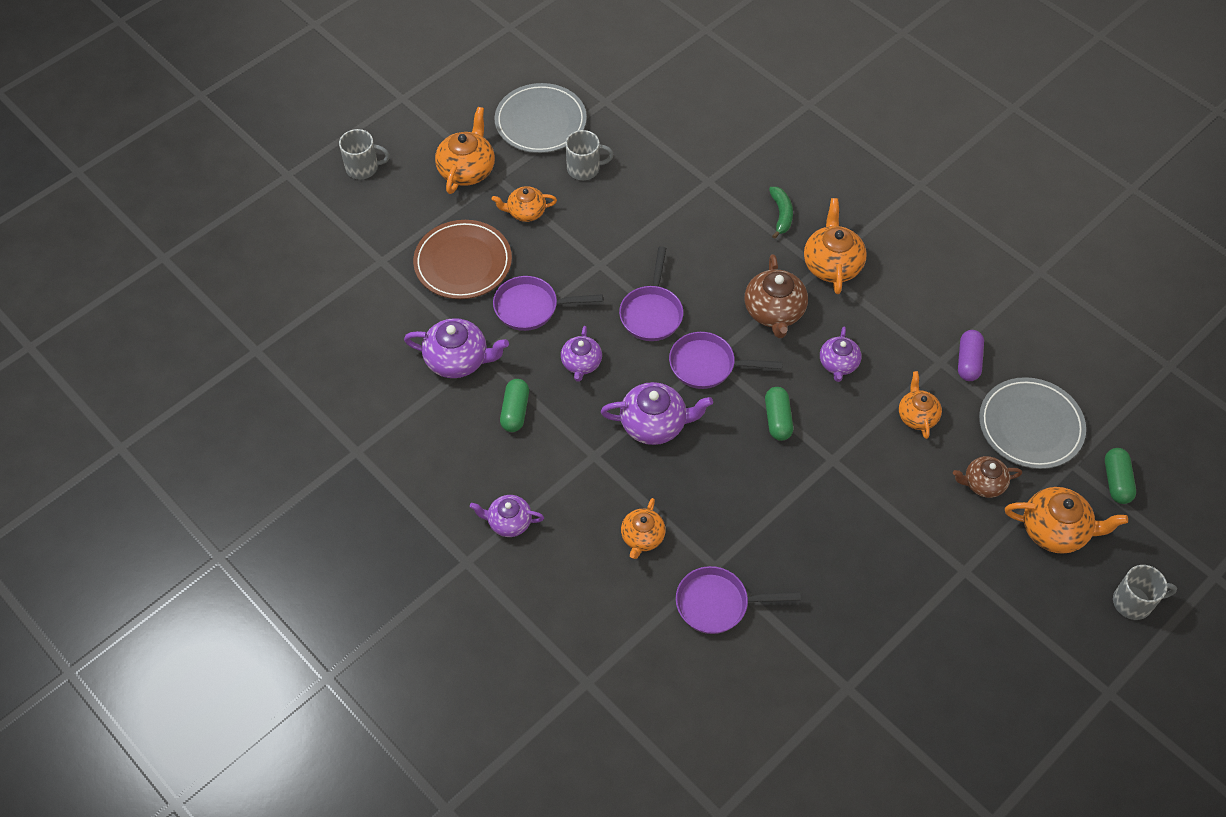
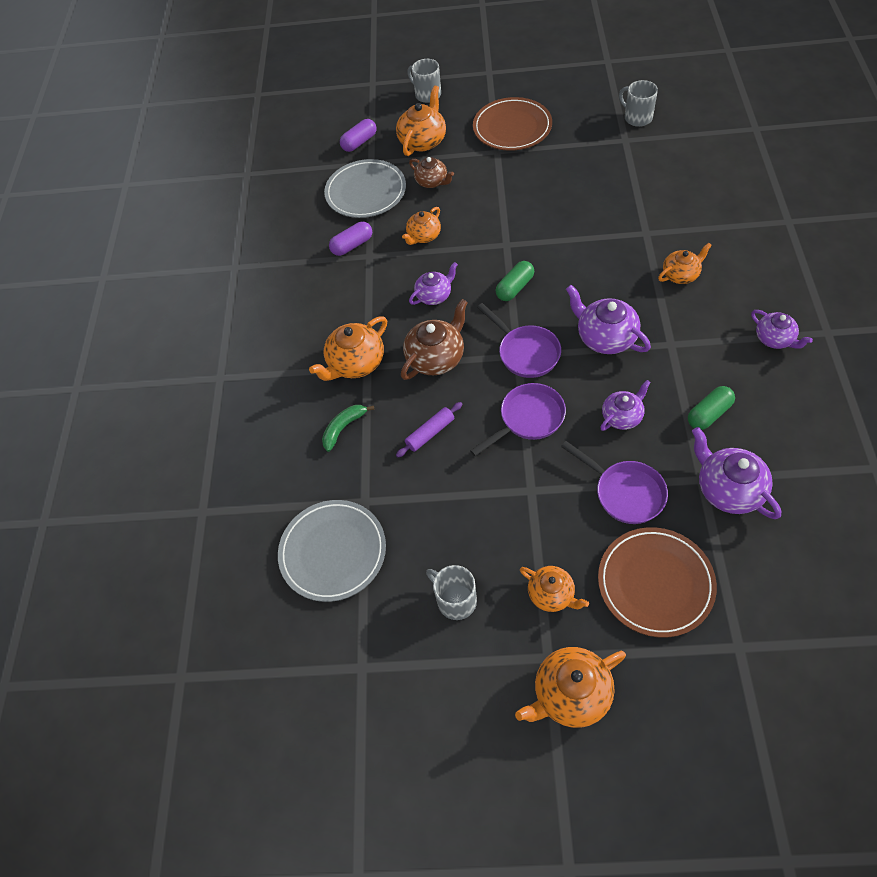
camera: 130 degrees left, 0 degrees up
(363, 168) = (685, 793): grey mug -> grey mug (637, 118)
(540, 122) = (446, 695): grey plate -> grey plate (333, 552)
(714, 254) = (430, 433): none -> purple rolling pin
(718, 604) = (663, 214): purple pan -> none
(985, 618) = (512, 128): none -> brown plate
(1055, 530) = (423, 141): orange teapot -> orange teapot turned 60 degrees clockwise
(1116, 481) = (359, 142): green capsule -> purple capsule

